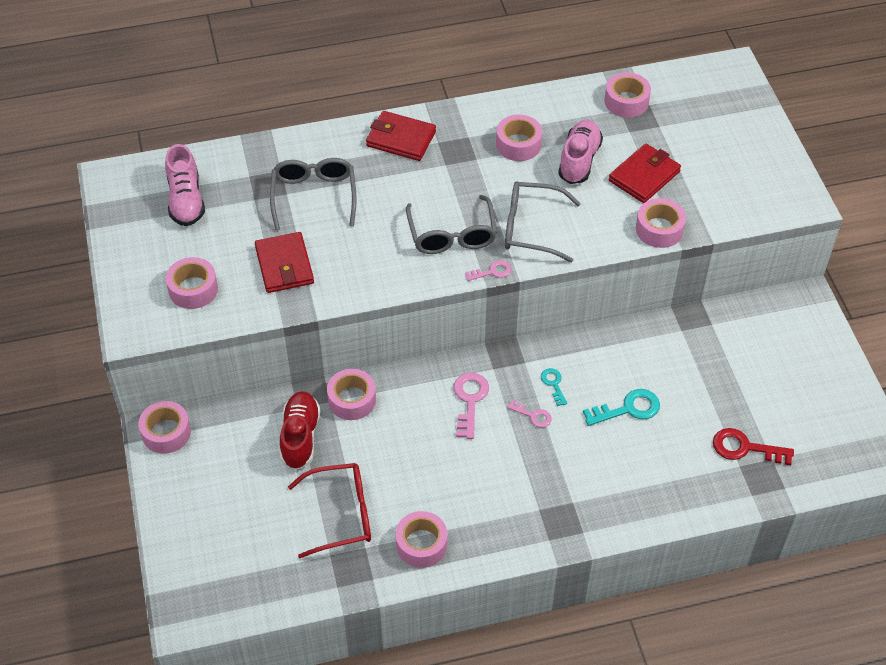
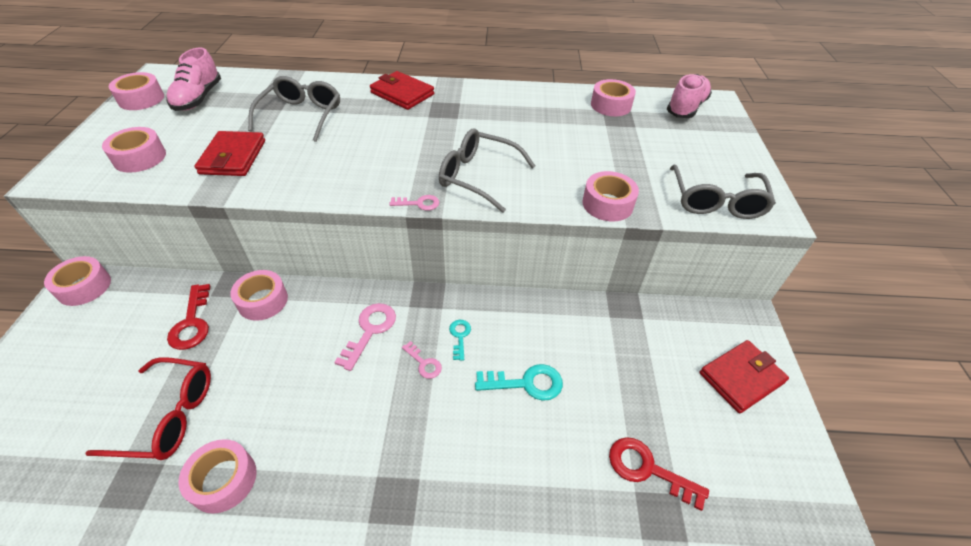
camera: 15 degrees right, 5 degrees down
(300, 437) = (192, 323): red shoe -> red key
(452, 235) = (400, 166): grey glasses -> grey glasses (716, 202)
(518, 144) = (500, 115): pink tape -> pink tape (141, 99)
(579, 160) = (550, 136): pink shoe -> pink shoe (686, 108)
(644, 176) = (607, 159): red wallet -> red wallet (741, 378)

